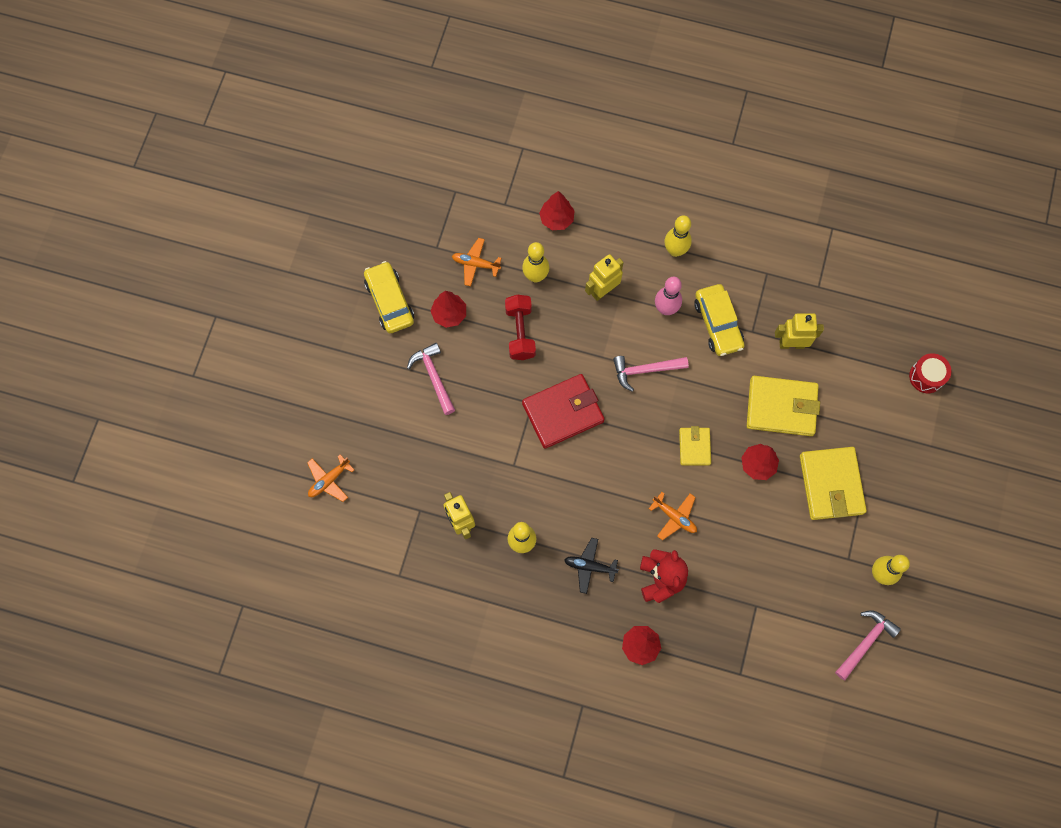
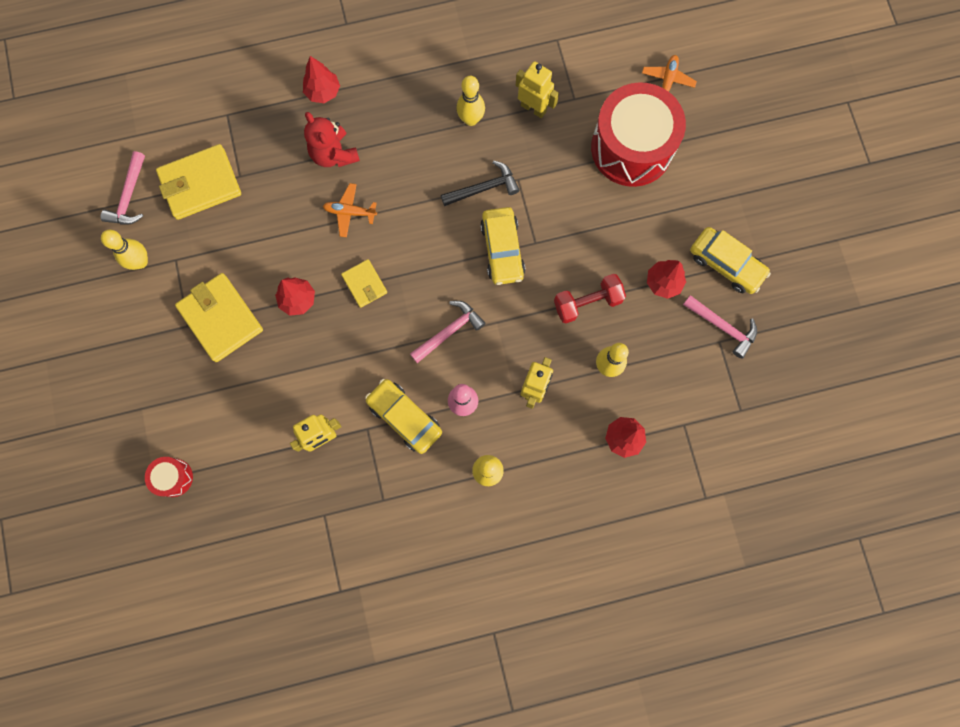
camera: 150 degrees right, 5 degrees up
(400, 438) = (631, 148): none -> red drum
(433, 377) = (639, 217): pink hammer -> pink hammer (722, 327)
(475, 264) = (671, 346): orange plane -> none
(520, 332) = (587, 302): red dumbbell -> red dumbbell turned 75 degrees counterclockwise
(547, 474) = (484, 188): none -> black hammer
(563, 412) = (502, 250): red wallet -> yellow car
(590, 566) = (401, 131): black plane -> none
(781, 407) = (302, 367): yellow wallet -> yellow wallet (200, 184)

